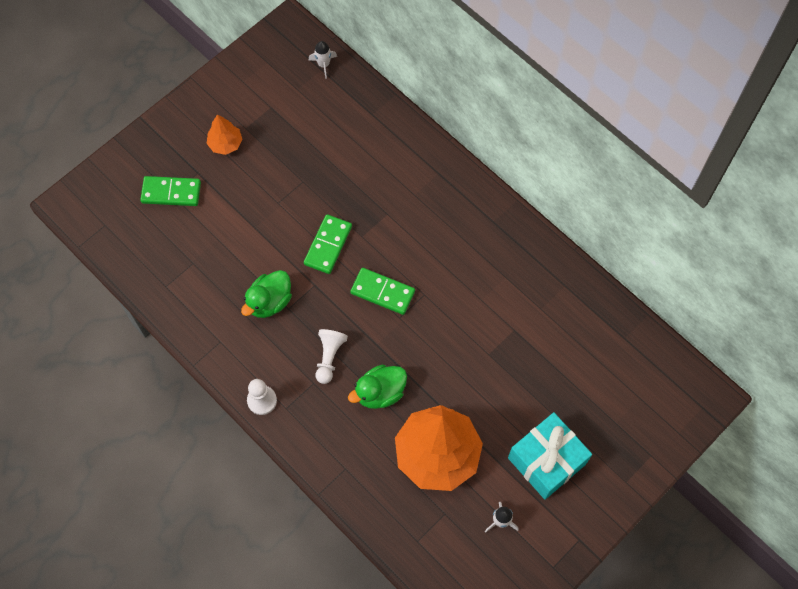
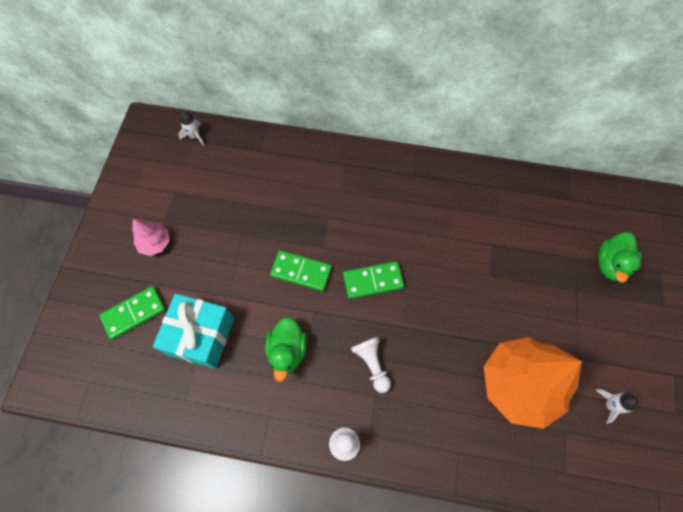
camera: 35 degrees left, 0 degrees up
(225, 143) = (155, 243): orange tree -> pink tree
(328, 245) = (301, 272): green domino -> green domino turned 60 degrees counterclockwise
(380, 393) = (435, 365): green duck -> green duck (610, 264)
(546, 461) = (599, 329): turquoise gift -> turquoise gift (201, 336)

